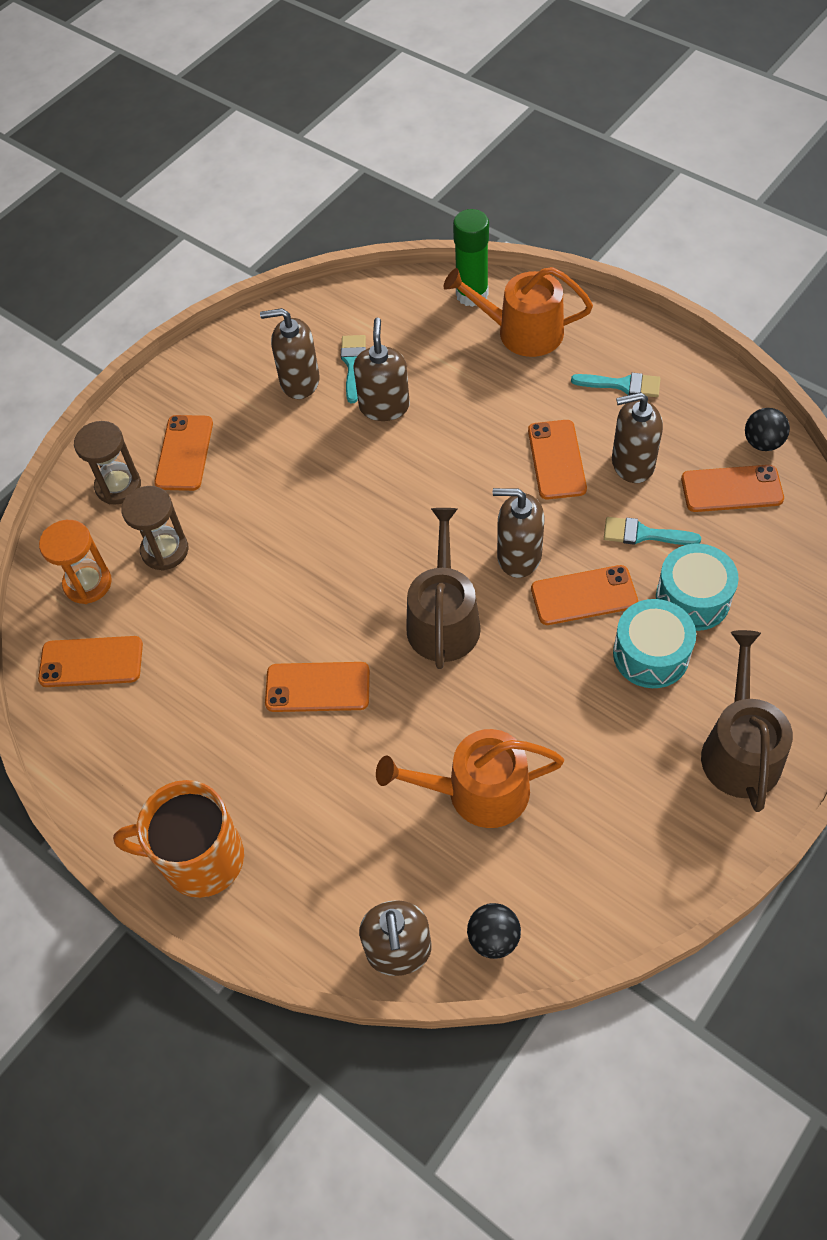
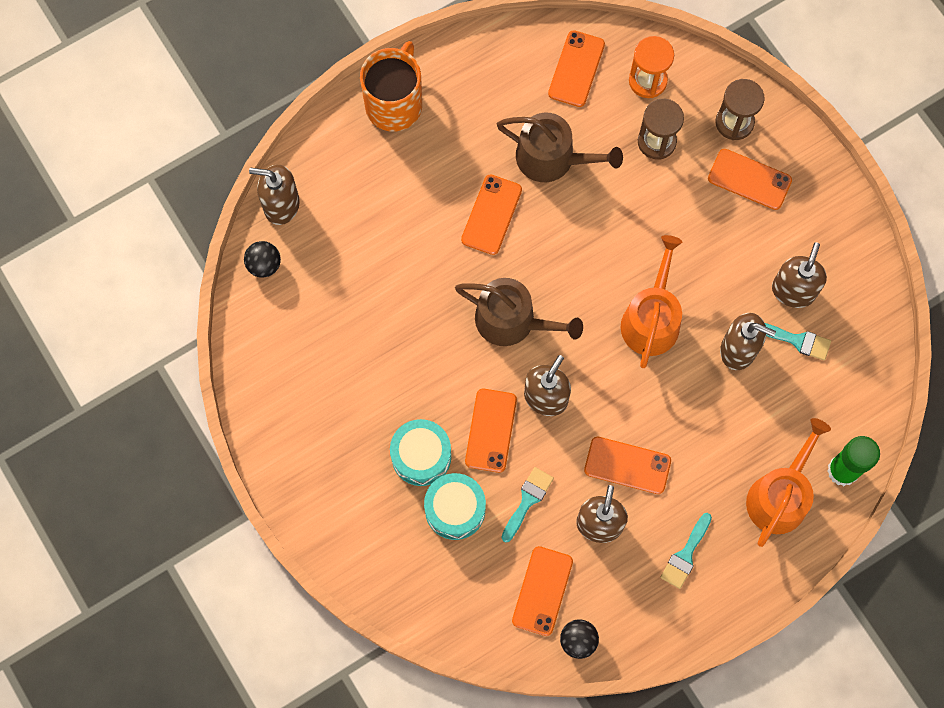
camera: 105 degrees right, 15 degrees up
(477, 791) = (367, 293): orange watering can -> orange watering can (651, 318)
(740, 749) = (322, 482): brown watering can -> brown watering can (552, 158)

